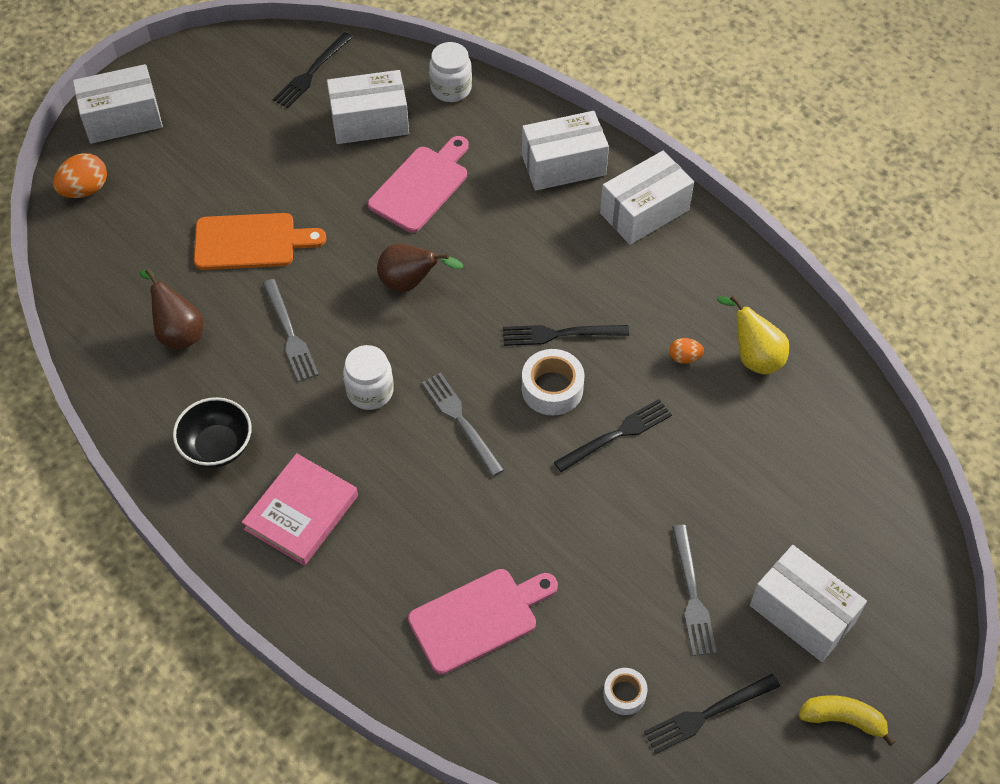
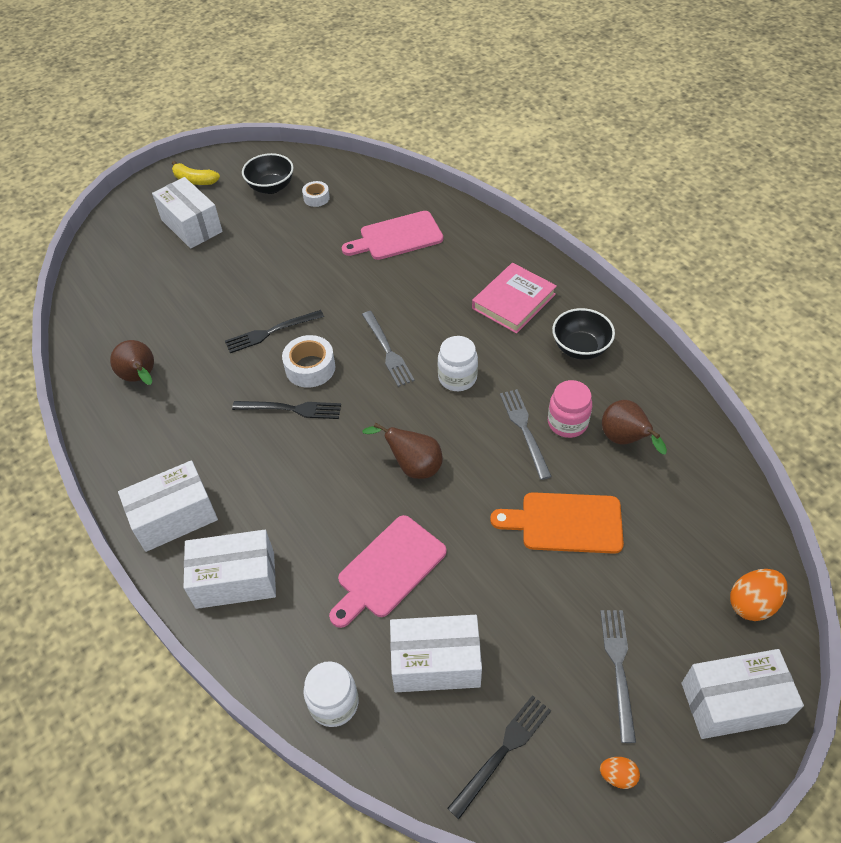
camera: 170 degrees left, 5 degrees down
(241, 346) = (567, 423): none -> pink jar
(684, 357) = (196, 382): orange egg -> orange egg (617, 776)
(692, 595) = (256, 239): grey fork -> grey fork (618, 668)
(707, 714) = (271, 187): black fork -> black bowl
(753, 356) = (141, 378): yellow pear -> brown pear

